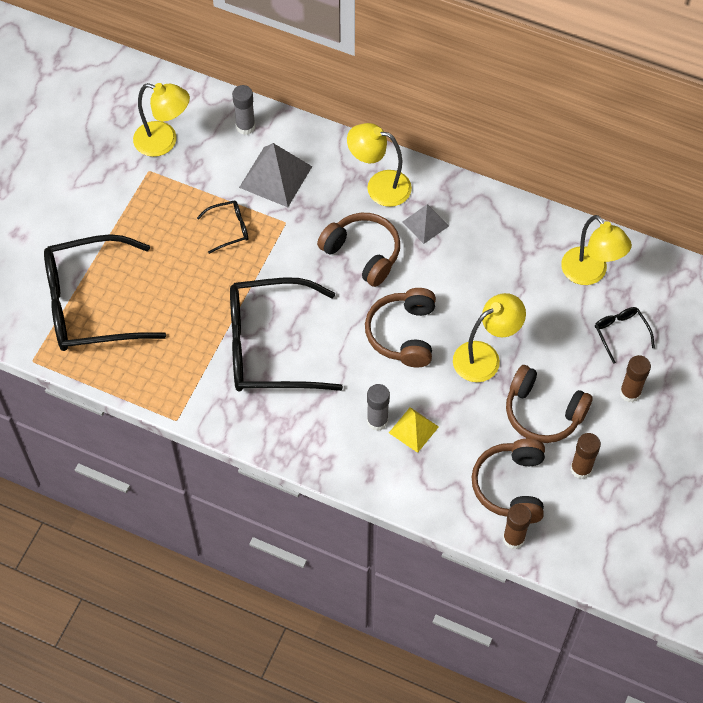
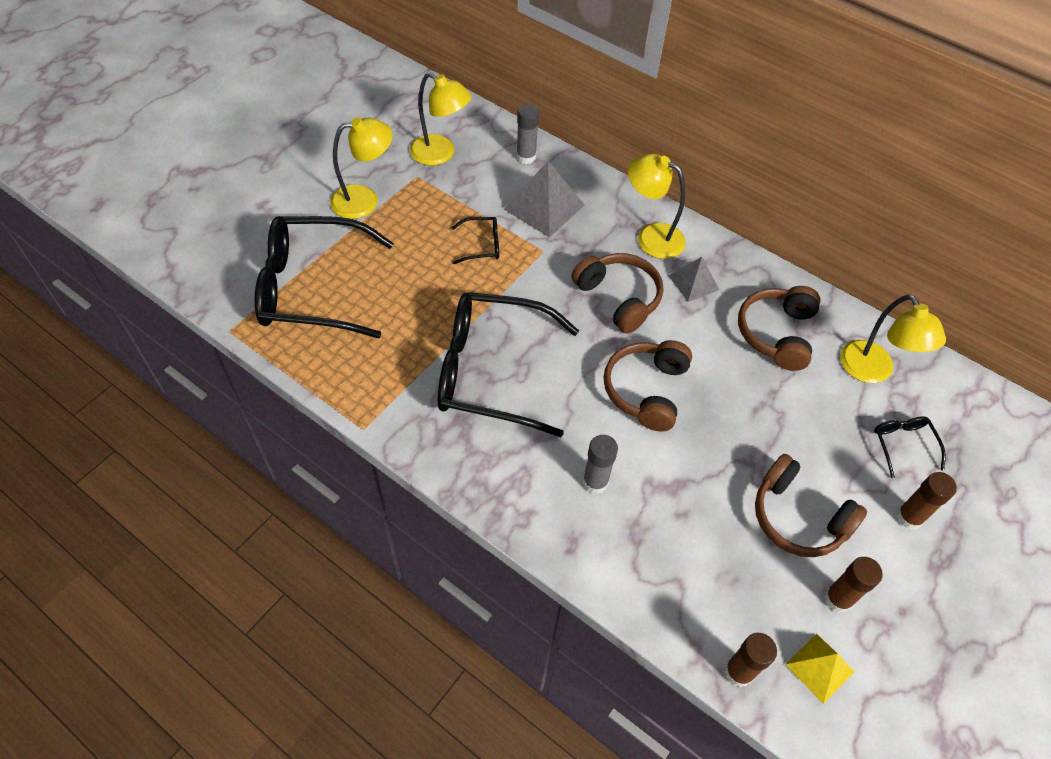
camera: 10 degrees right, 5 degrees down
(413, 429) = (636, 502): yellow pyramid -> yellow pyramid (819, 668)
(485, 357) = (737, 436): yellow lamp -> yellow lamp (365, 200)
(511, 486) = (745, 601): brown headphones -> brown headphones (776, 334)

